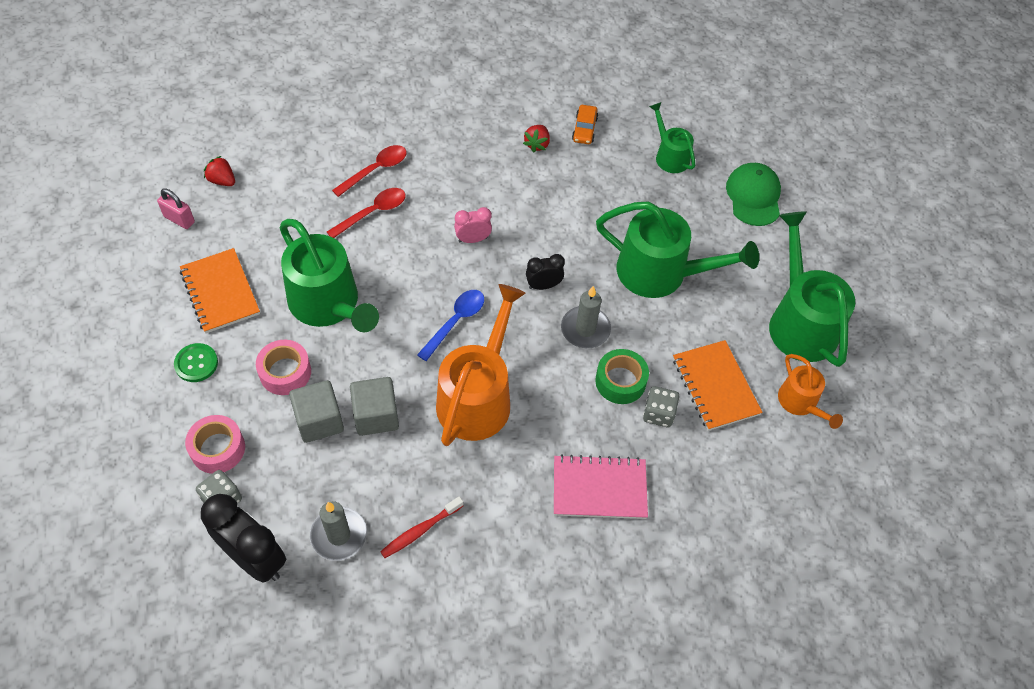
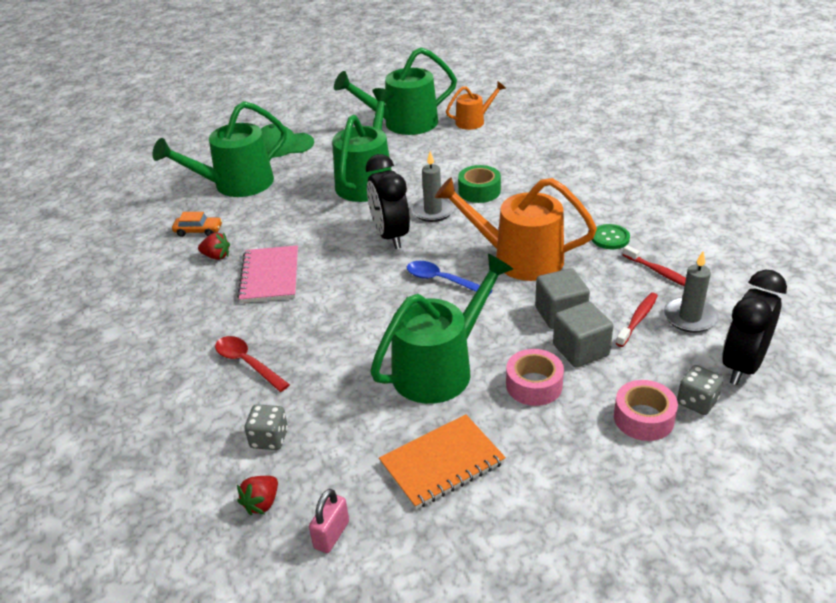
camera: 90 degrees left, 20 degrees down
(196, 363) = (546, 462): green button -> green button (610, 238)
(349, 484) = (638, 319): none -> red toothbrush
(372, 212) = (310, 355): red spoon -> none
(473, 239) = (341, 282): pink clock -> none
(543, 285) = (390, 236): black clock -> black clock, size x1.90
(599, 488) = (578, 193): pink notebook -> pink notebook (270, 276)
(658, 414) = (503, 173): grey dice -> grey dice (269, 439)
(670, 156) = (236, 184): green watering can -> green watering can, size x1.86
(715, 386) = (470, 152): orange notebook -> none

